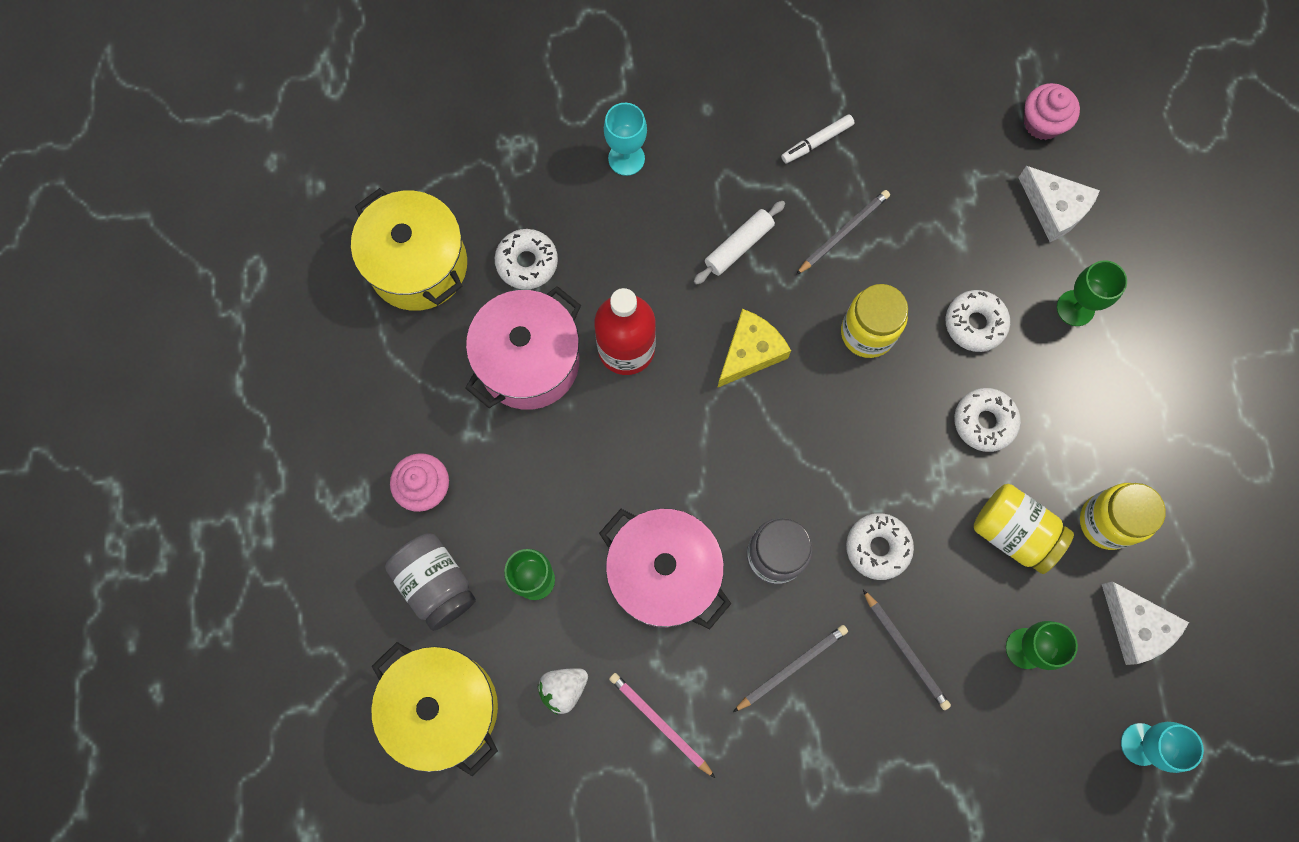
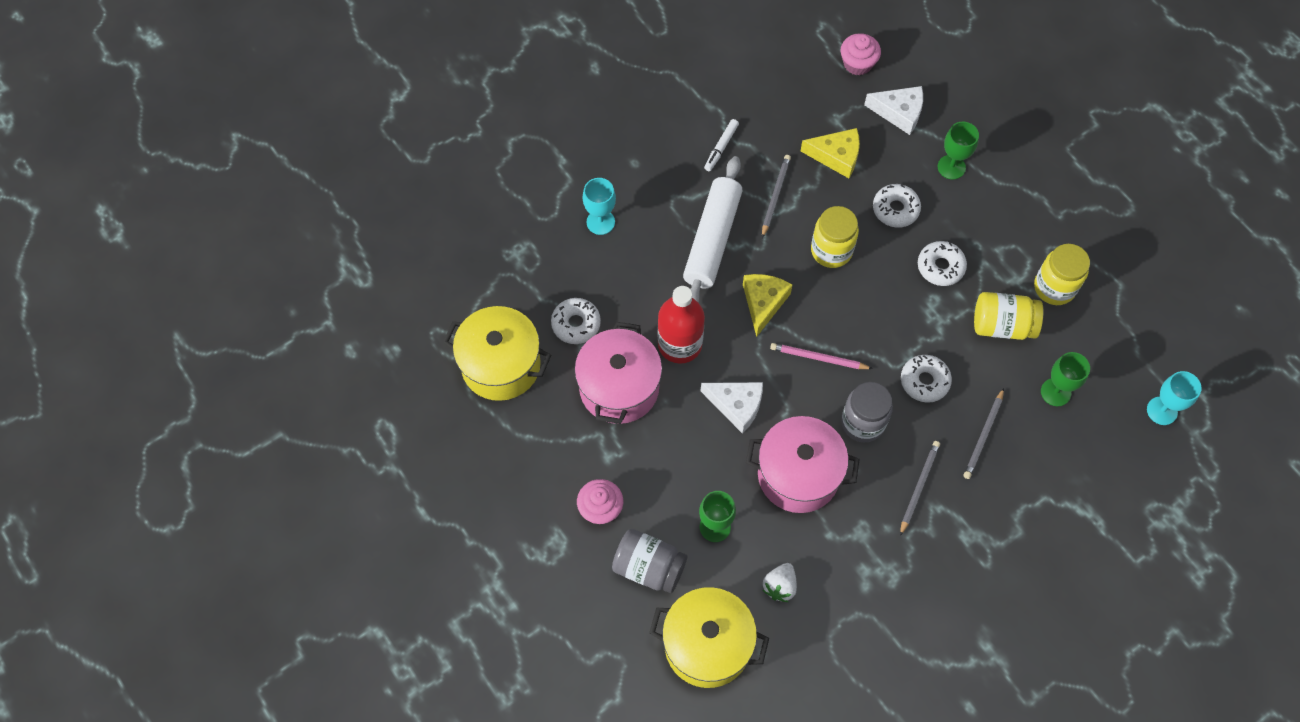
camera: 30 degrees left, 10 degrees down
(660, 723) = (857, 571): pink pencil -> pink pencil (818, 358)
(739, 246) = (712, 239): white rolling pin -> white rolling pin, size x1.87
(906, 651) = (983, 435): grey pencil -> grey pencil turned 90 degrees clockwise
(945, 222) = (836, 156): none -> yellow cheese
(1136, 626) = (1113, 341): white cheese -> white cheese (736, 405)

